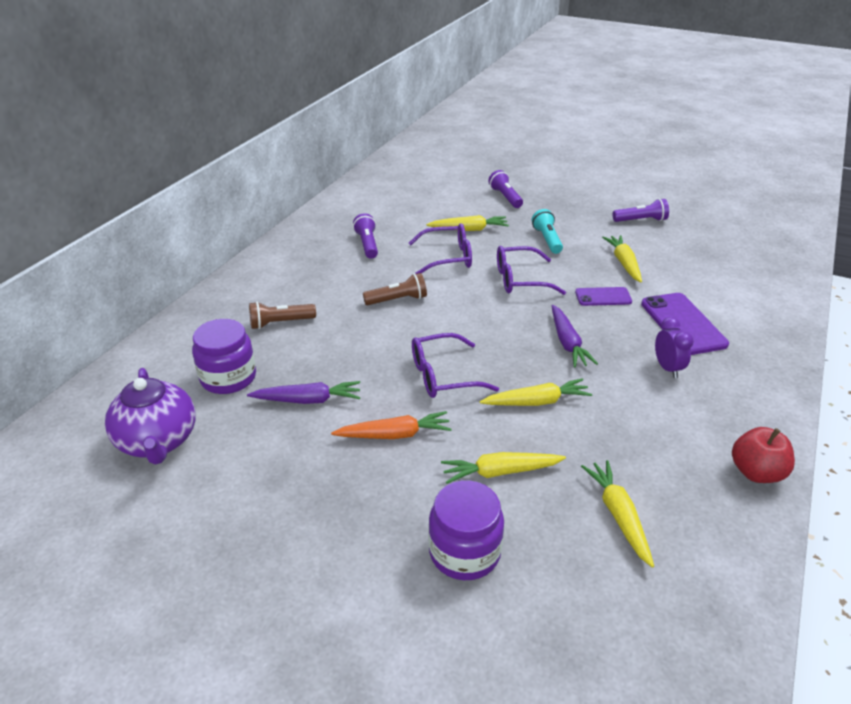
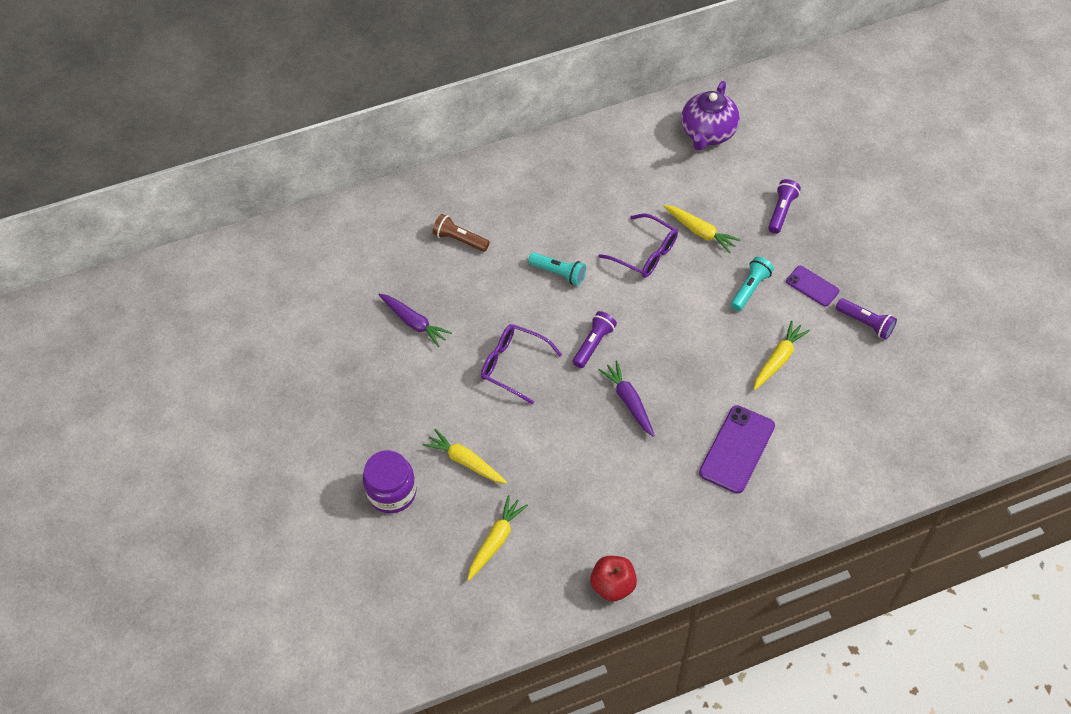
camera: 45 degrees right, 20 degrees up
(158, 442) = (308, 293): purple teapot -> purple teapot (707, 133)
(228, 378) = (386, 268): purple jar -> none
(367, 244) = (600, 195): purple flashlight -> purple flashlight (593, 344)
(395, 434) = (436, 388): orange carrot -> none
(397, 300) = (559, 273): brown flashlight -> turquoise flashlight
(520, 279) = (671, 317): purple glasses -> none
(537, 402) = (547, 431): yellow carrot -> none
(567, 343) = (628, 401): purple carrot -> purple carrot turned 120 degrees clockwise
(603, 297) = (712, 380): purple phone -> purple phone (812, 286)
(667, 368) = (668, 475): purple clock -> none

